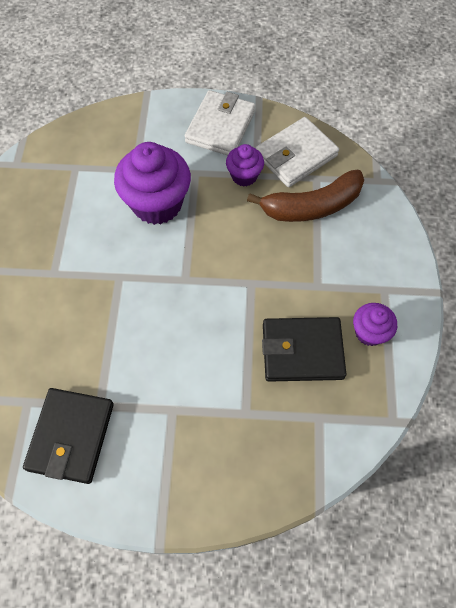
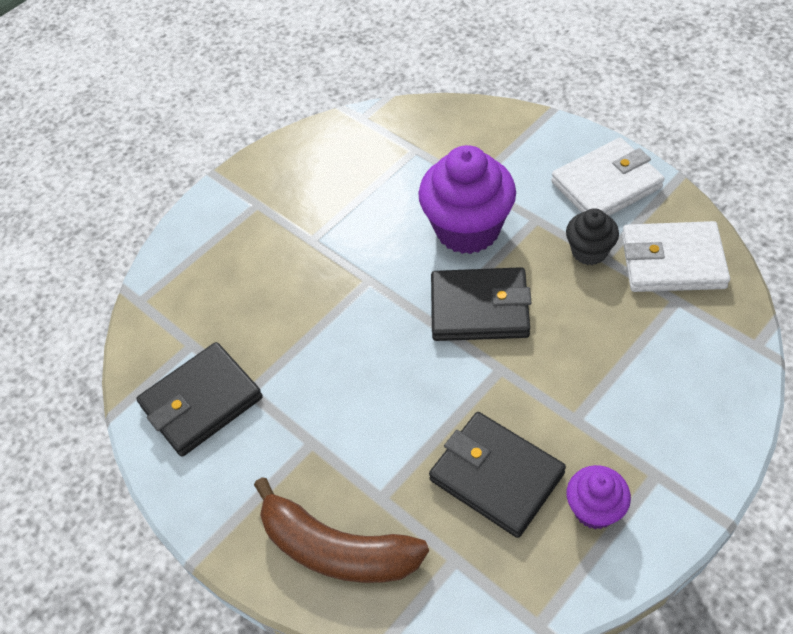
camera: 45 degrees right, 10 degrees down
(207, 252) = (479, 308): none -> black wallet
(244, 176) = (589, 251): purple cupcake -> black cupcake
(311, 206) = (643, 328): brown banana -> brown banana (336, 549)

